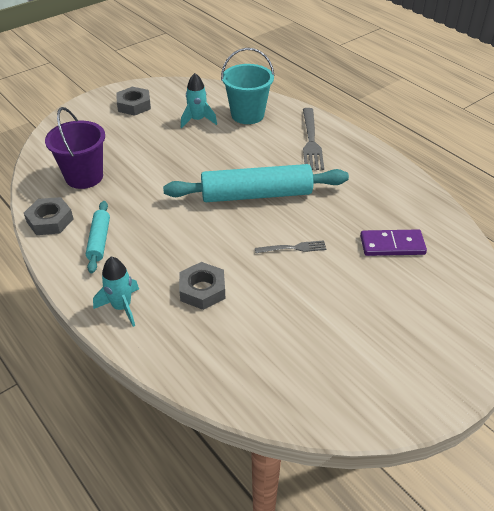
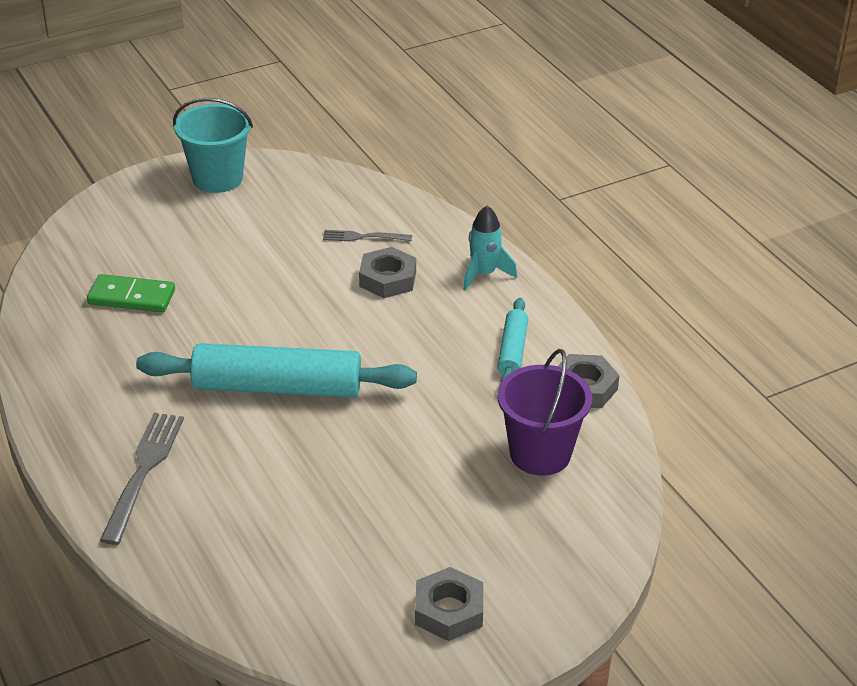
camera: 170 degrees left, 5 degrees down
(197, 120) = (329, 550): turquoise rocket -> none
(247, 115) = (229, 550): turquoise bucket -> turquoise bucket (217, 178)
(293, 248) = (258, 310): grey fork -> grey fork (363, 237)
(392, 245) = (131, 297): purple domino -> green domino

